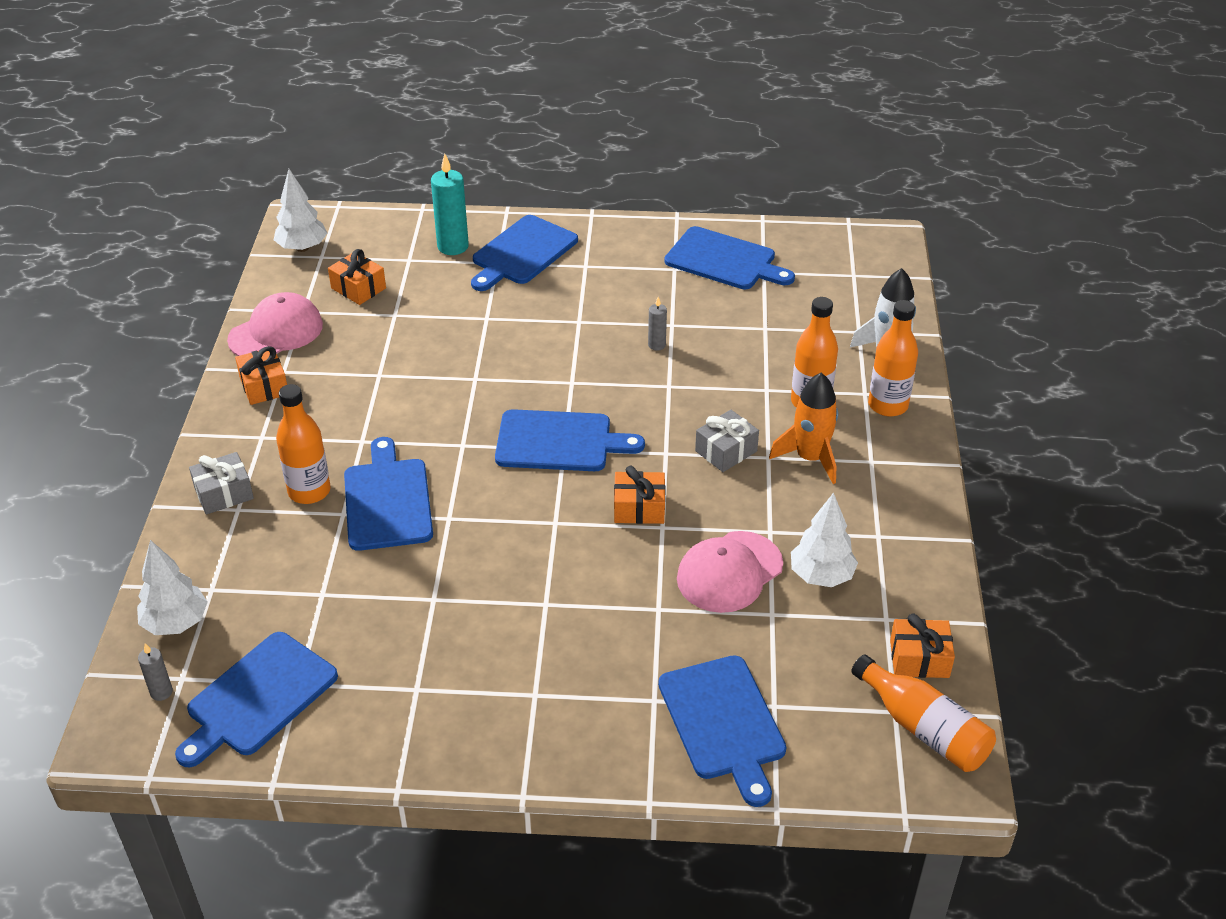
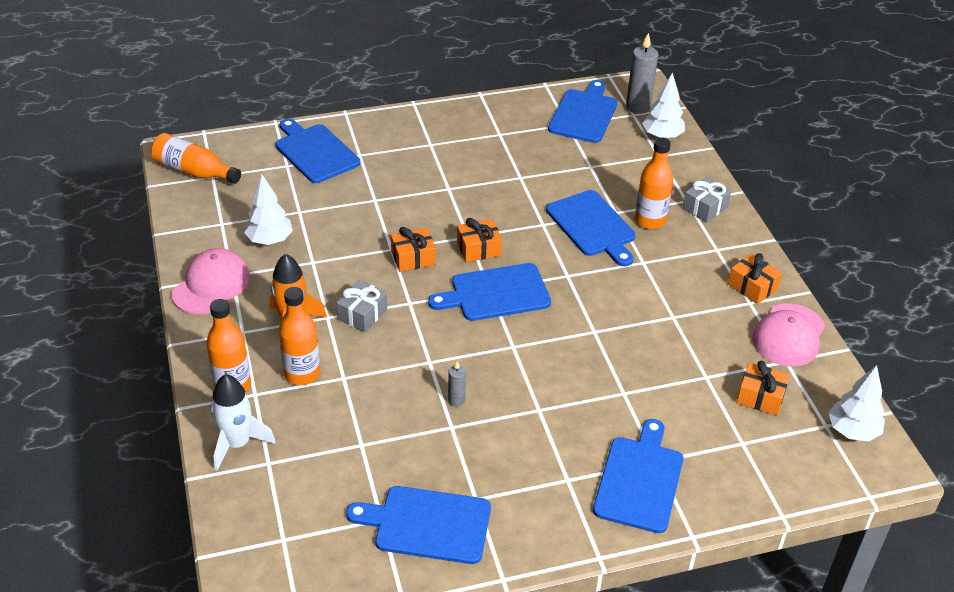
camera: 160 degrees right, 0 degrees up
(161, 692) = (638, 107): grey candle -> grey candle, size x1.90
(453, 246) = (713, 470): turquoise candle -> none
(729, 572) = (334, 230): pink cap -> pink cap (211, 285)
(919, 659) = (198, 205): orange gift -> orange gift (478, 249)

